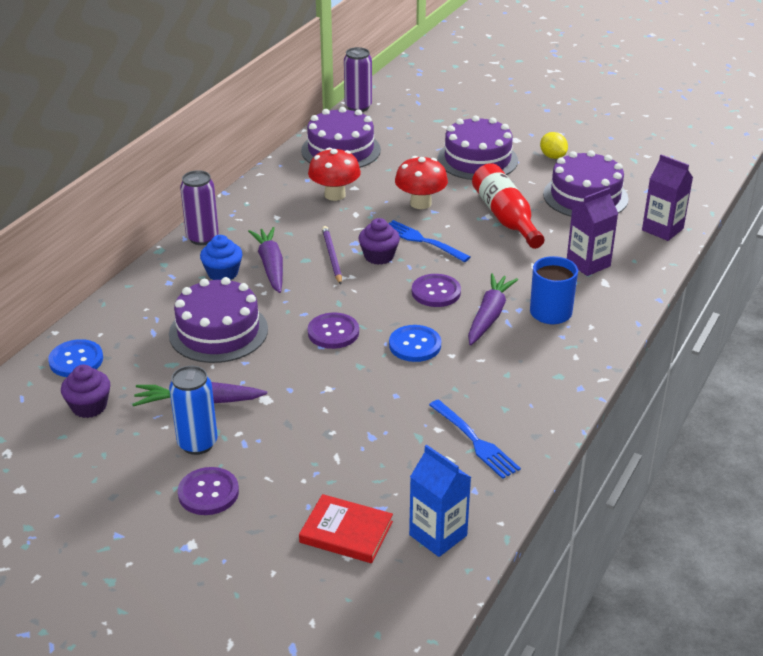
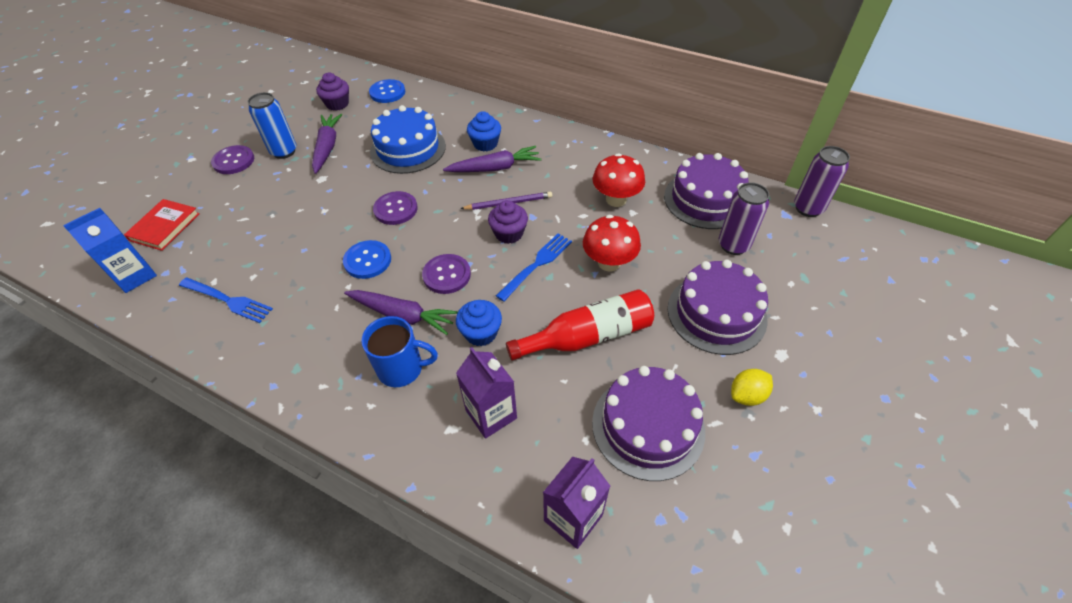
camera: 90 degrees right, 15 degrees up
(202, 238) = (536, 129): purple can -> purple can (733, 245)
(218, 331) = (408, 149): purple cake -> blue cake
(475, 441) = (228, 300): blue fork -> blue fork turned 120 degrees counterclockwise
(506, 270) = (481, 333): none -> blue cupcake

